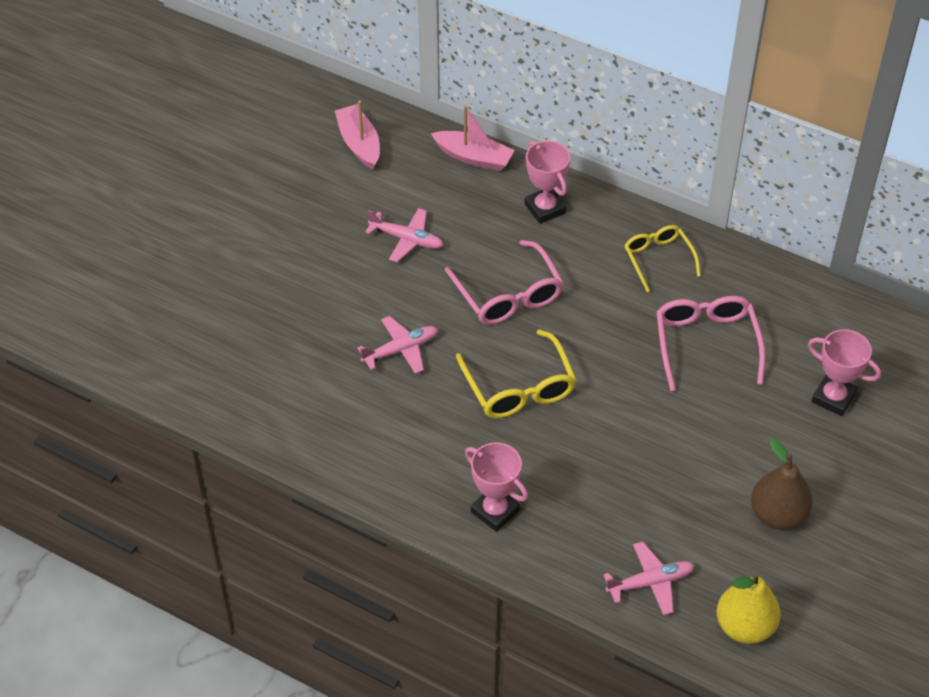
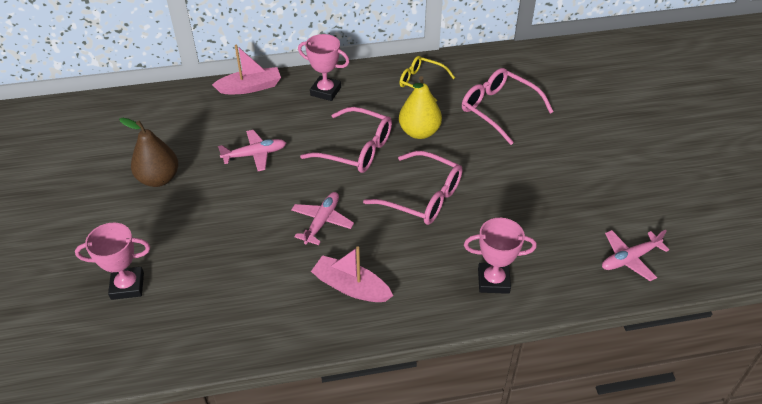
camera: 40 degrees left, 5 degrees down
(359, 143) = (163, 118): pink boat -> pink boat (351, 287)
(519, 387) = (422, 197): yellow glasses -> pink glasses
(650, 583) = (629, 259): pink plane -> pink plane turned 150 degrees counterclockwise
(745, 626) = (706, 246): yellow pear -> yellow pear (419, 132)
(778, 514) = (643, 173): brown pear -> brown pear (159, 179)
(833, 398) = (594, 98): pink trophy -> pink trophy (127, 286)

